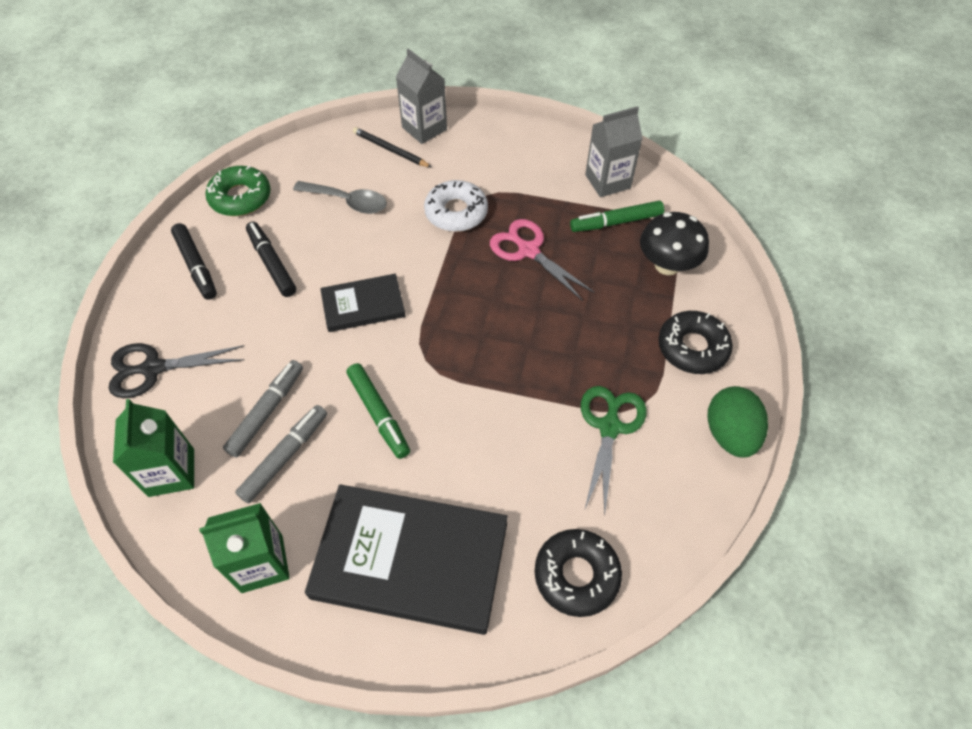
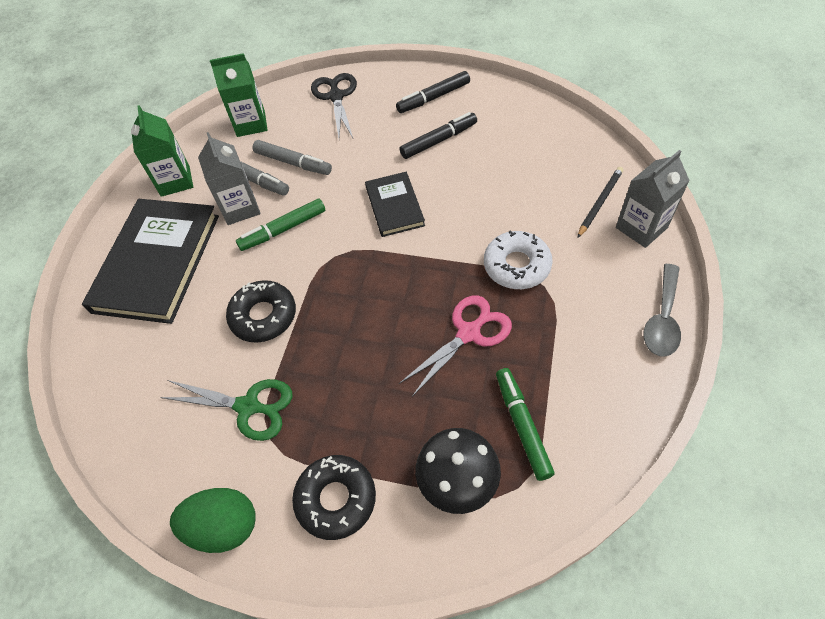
camera: 95 degrees right, 0 degrees up
(240, 197) = (513, 108): green donut -> none
(347, 202) = (519, 179): grey spoon -> grey spoon (662, 319)
(576, 575) = (117, 375): black donut -> black donut (263, 316)
(607, 181) = (592, 419): grey carton -> grey carton (240, 208)

